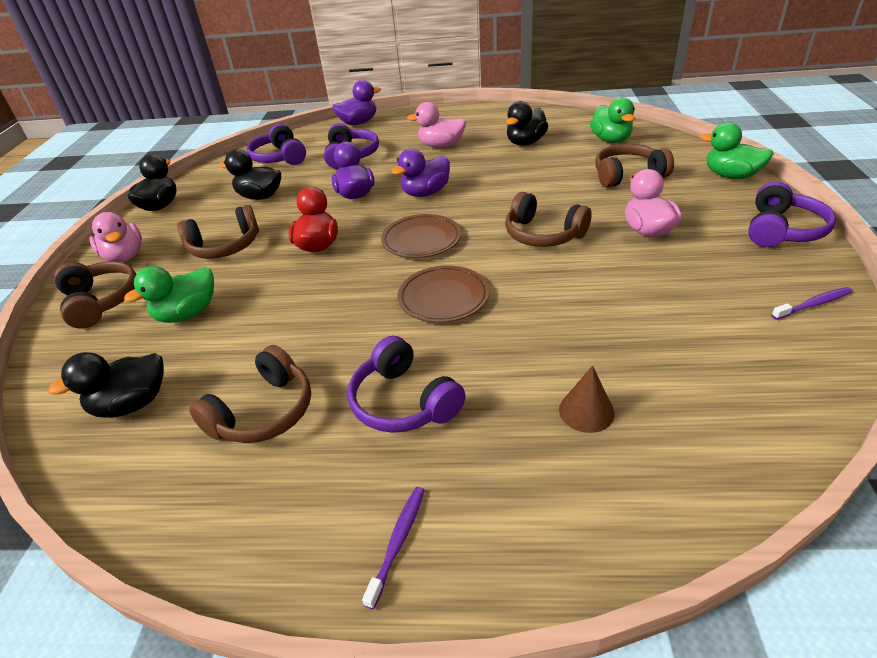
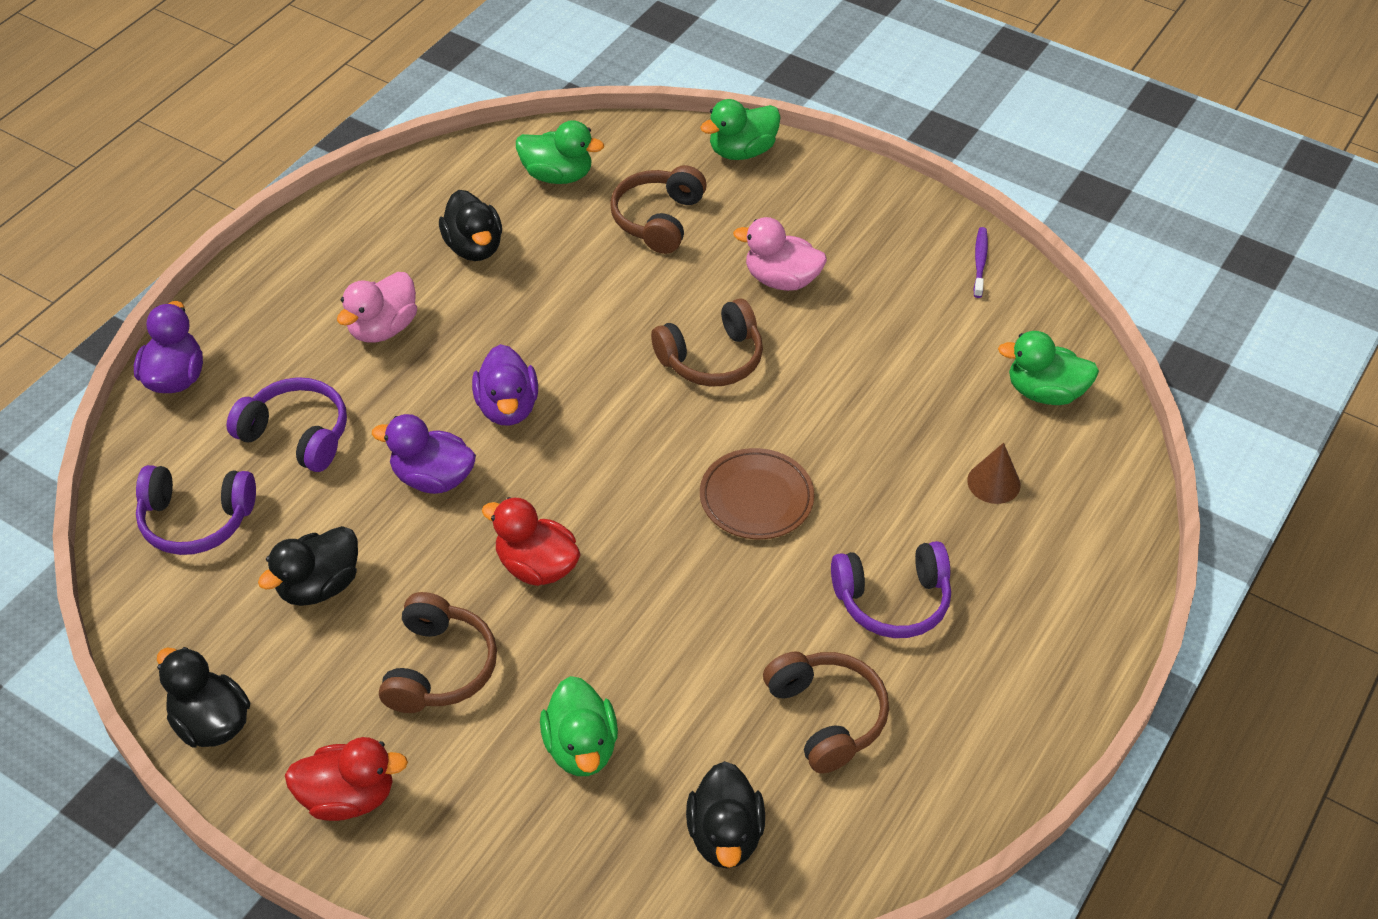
camera: 65 degrees left, 10 degrees up
(101, 301) = (460, 844): brown headphones -> none
(125, 256) = (348, 797): pink duck -> red duck
(398, 542) = (1045, 669): purple toothbrush -> none
(421, 240) = (621, 464): brown plate -> none
(729, 401) = (1044, 392): none -> green duck
(782, 230) = (867, 195): purple headphones -> none

